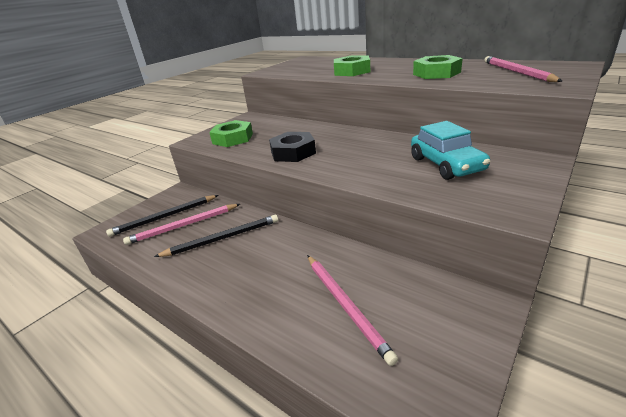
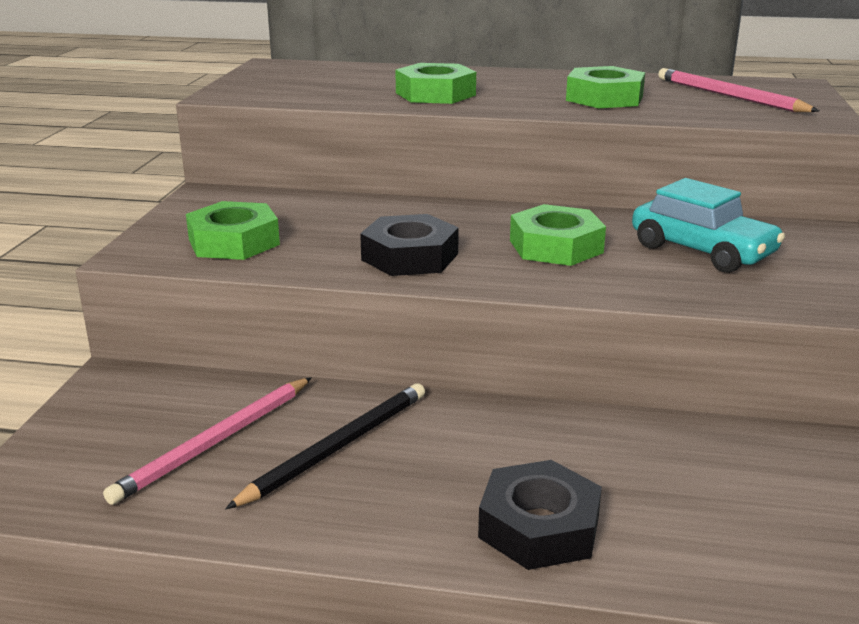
camera: 30 degrees left, 5 degrees down
(164, 217) = (144, 434): black pencil -> none
(265, 300) = (539, 527): none -> black nut
(345, 305) = (676, 499): pink pencil -> none
(367, 154) = (556, 246): none -> green nut

